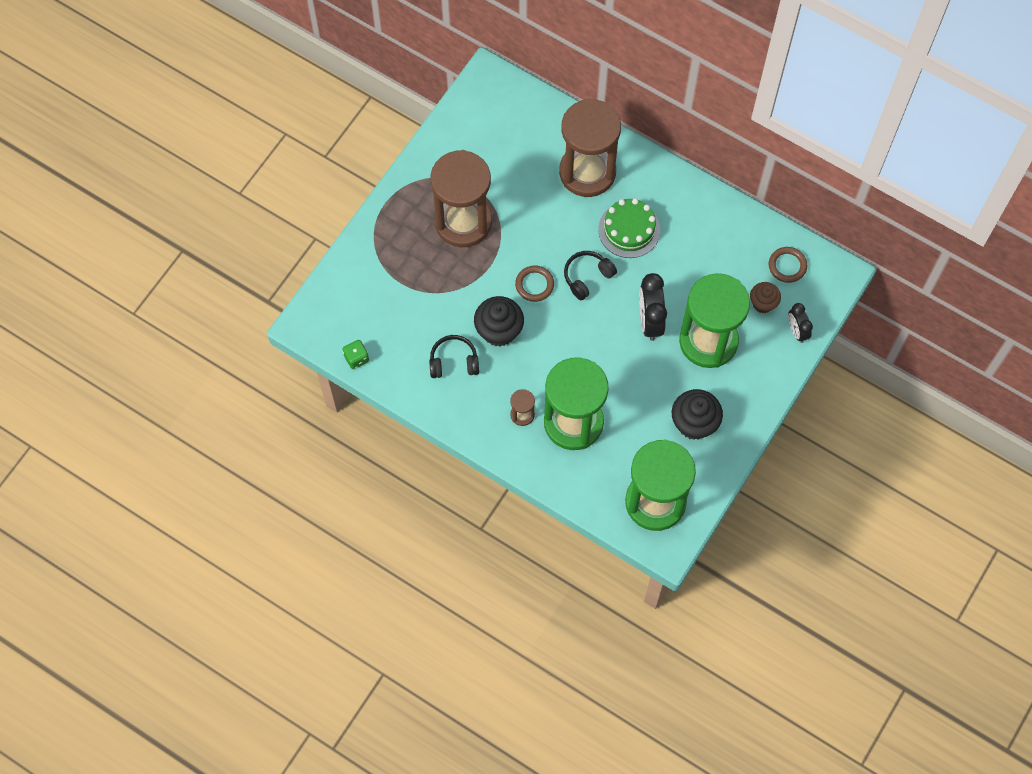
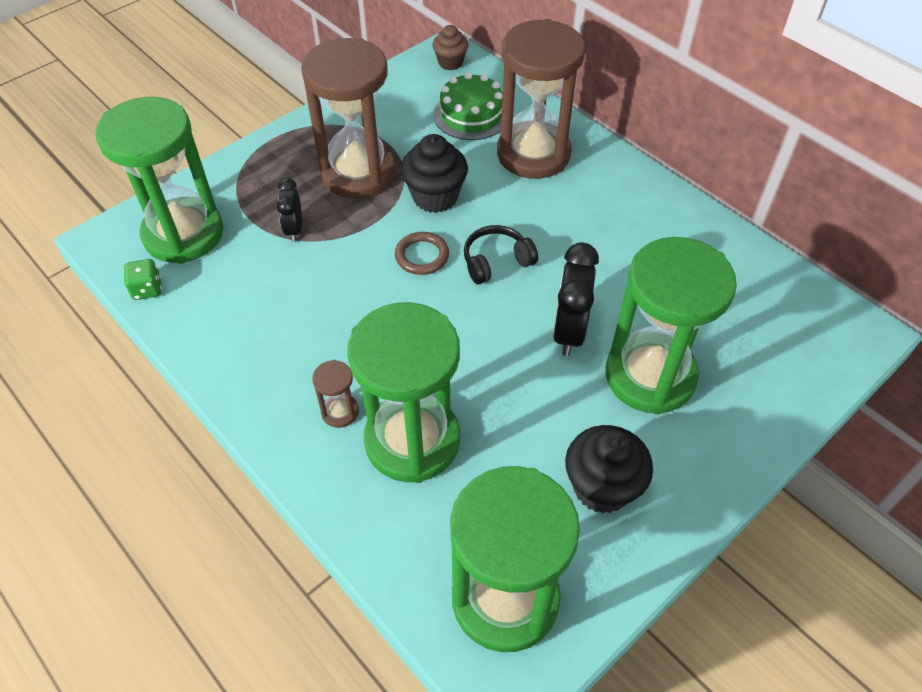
camera: 15 degrees right, 15 degrees down
(359, 307) = (183, 234): none -> green hourglass
(453, 362) = (273, 322): black headphones -> none
(499, 331) = (352, 298): black cupcake -> black cupcake (435, 197)
(629, 230) = (569, 221): green cake -> green cake (471, 114)
(763, 303) = (742, 345): brown cupcake -> brown cupcake (450, 62)
(787, 266) = (786, 306): brown ring -> none
(797, 331) = (790, 392): black clock -> black clock (294, 229)

